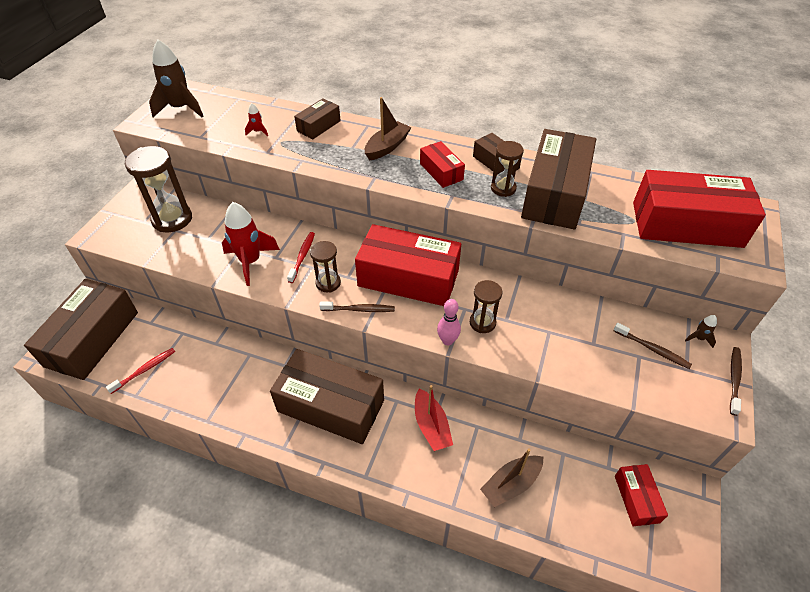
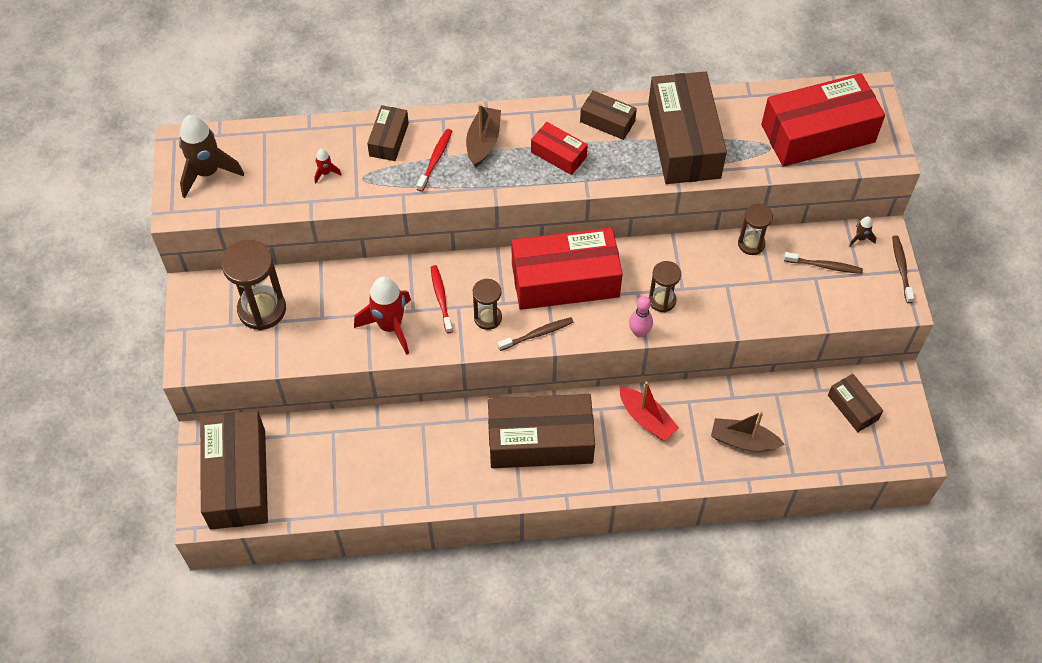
camera: 25 degrees left, 10 degrees up
(144, 370) = (324, 486): red toothbrush -> red toothbrush (435, 159)
(503, 188) = (631, 153): brown hourglass -> brown hourglass (751, 244)
(511, 484) = (743, 441): brown boat -> brown boat turned 75 degrees clockwise
(636, 499) = (853, 407): red box -> brown box

